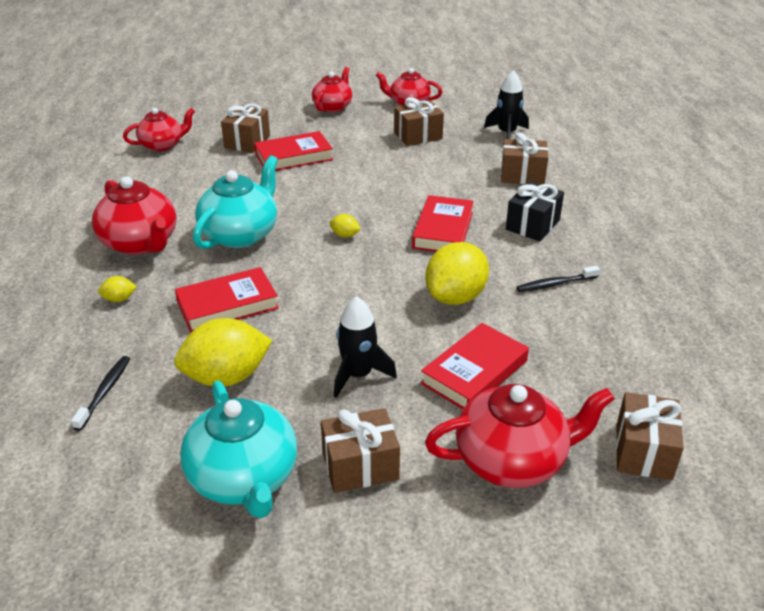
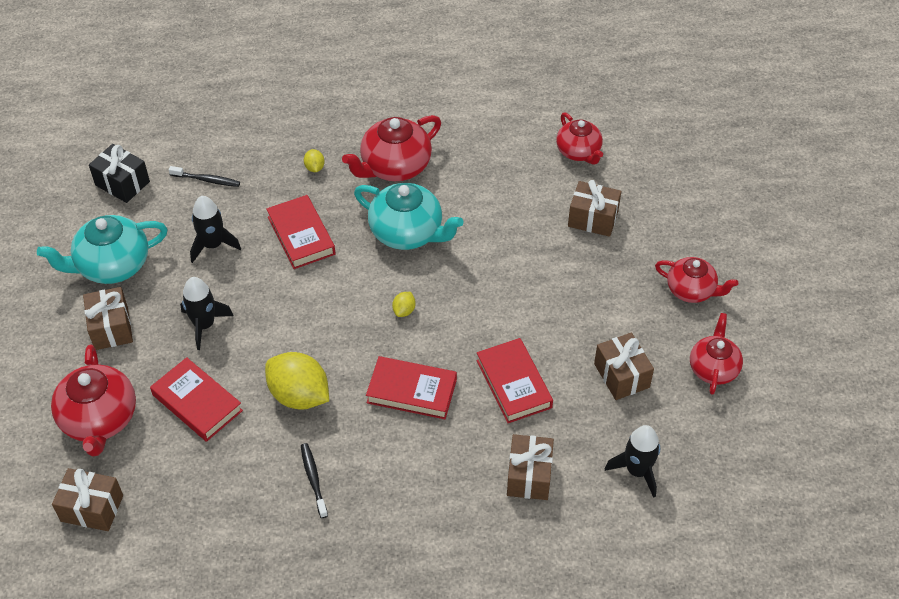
camera: 90 degrees right, 15 degrees up
(226, 377) = (213, 245): yellow lemon -> black rocket
(294, 157) = (560, 261): red book -> red book (514, 384)
(532, 225) = (420, 473): black gift -> black gift (122, 183)

